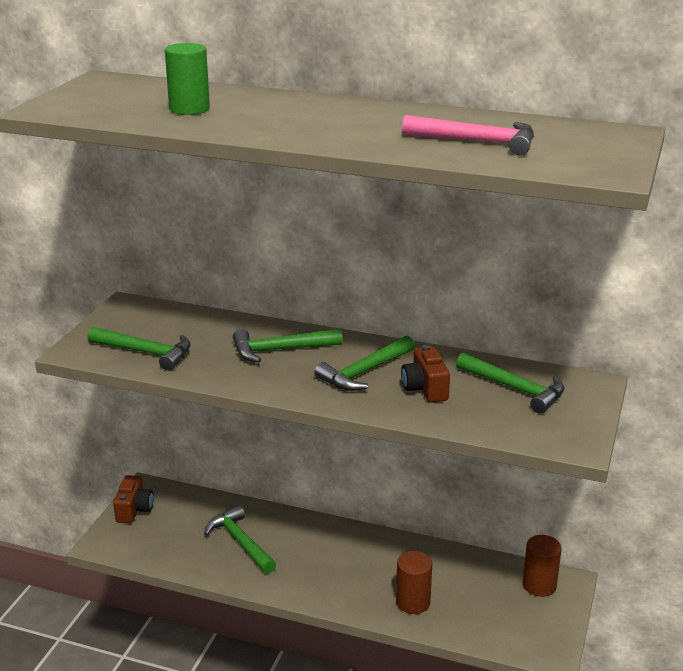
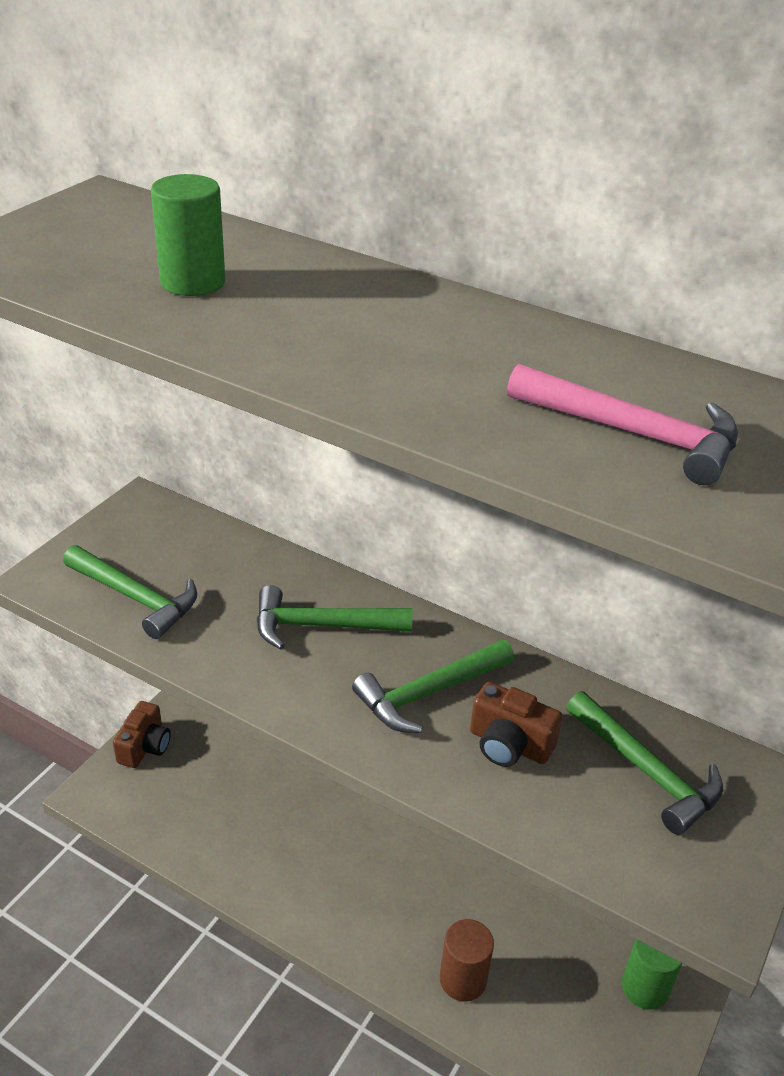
camera: 10 degrees right, 10 degrees up
(240, 542) = (262, 826): green hammer -> none
(425, 389) = (509, 745): brown camera -> brown camera turned 60 degrees counterclockwise
(539, 585) = (645, 987): brown cylinder -> green cylinder

